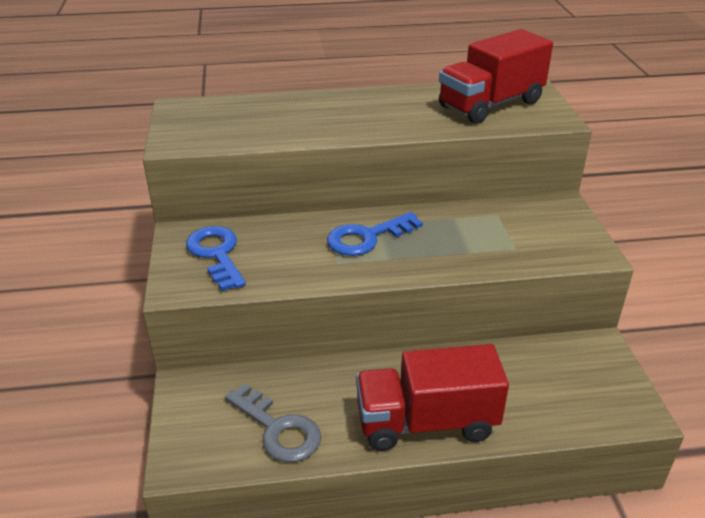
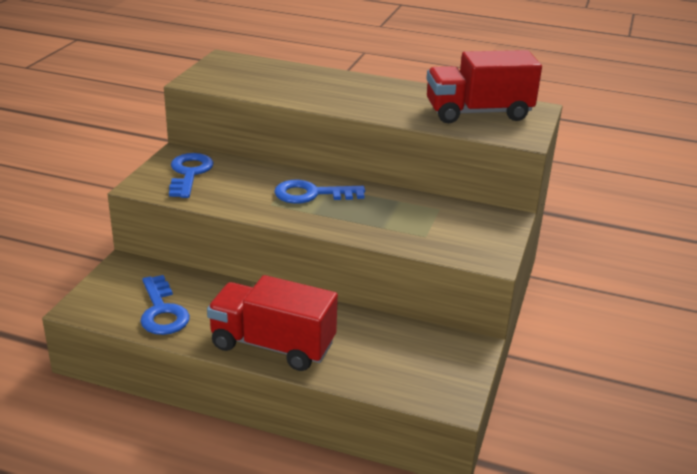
camera: 25 degrees right, 5 degrees down
(278, 429) = (162, 311): grey key -> blue key

